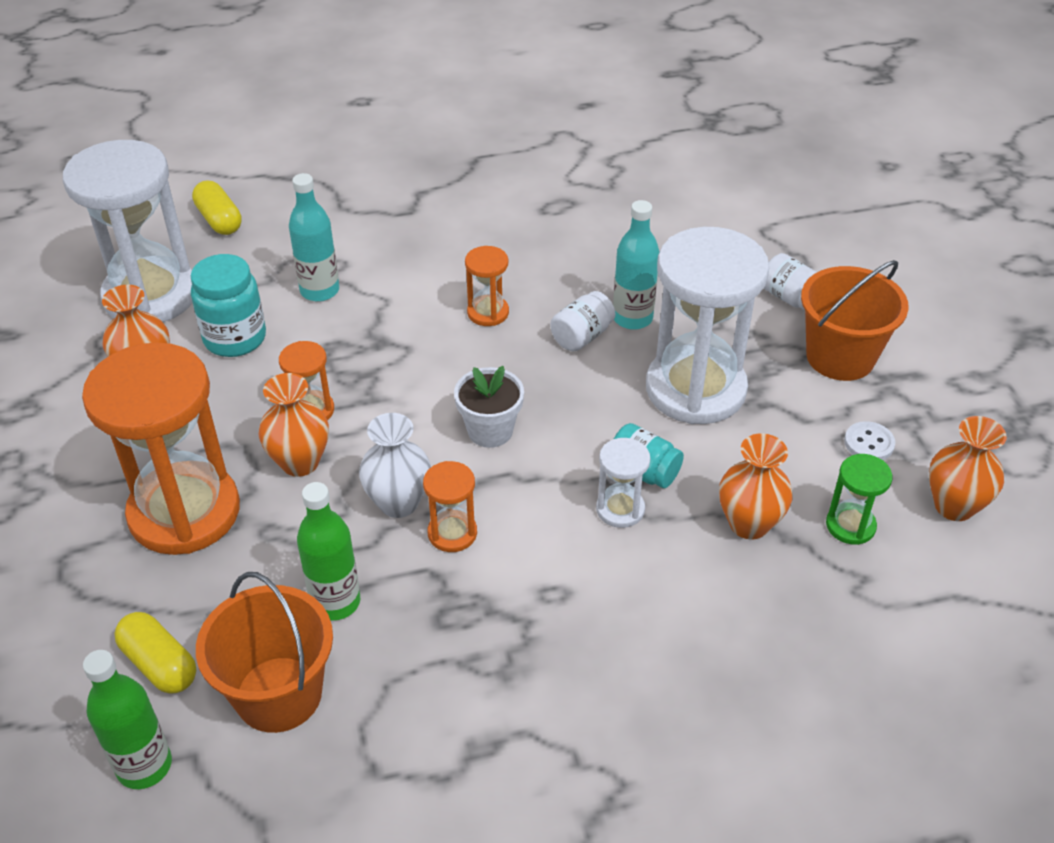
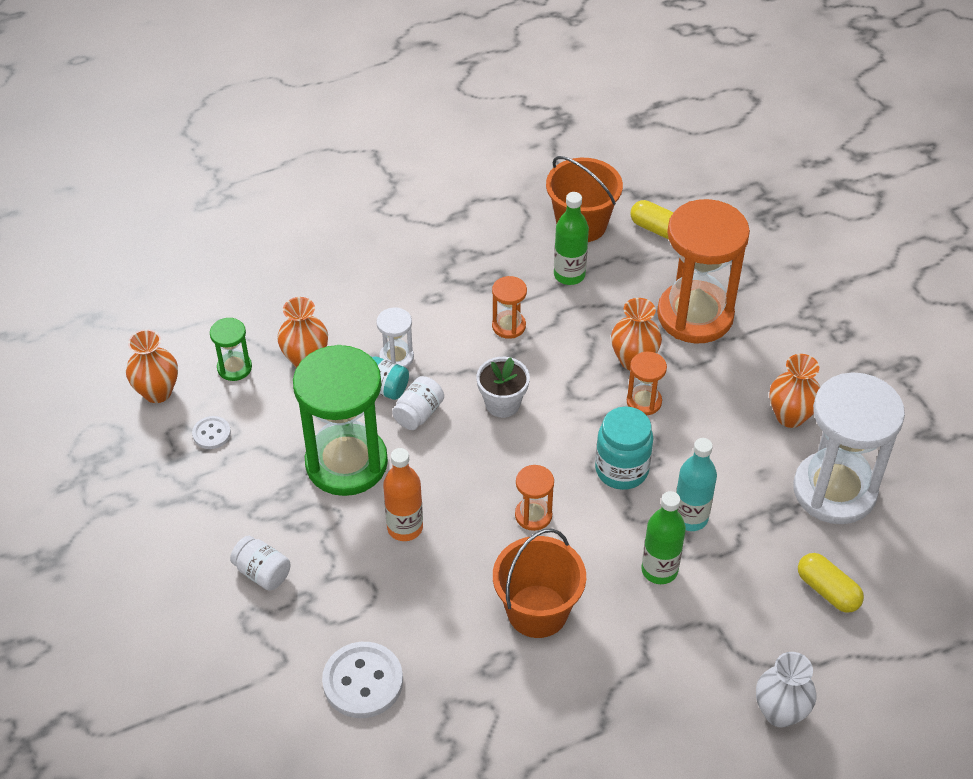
camera: 170 degrees right, 5 degrees up
(144, 766) = (637, 184): green bottle -> green bottle (659, 570)
(235, 338) = (737, 457): turquoise jar -> turquoise jar (621, 470)
(398, 503) = (552, 341): white vase -> white vase (780, 712)
(582, 336) = (446, 502): white jar -> white jar (418, 413)
(632, 318) = (405, 528): turquoise bottle -> orange bottle
(687, 208) = (363, 681): none -> white button
(695, 389) = (346, 463): white hourglass -> green hourglass
(840, 357) = (224, 512): orange bucket -> orange bucket (537, 611)

